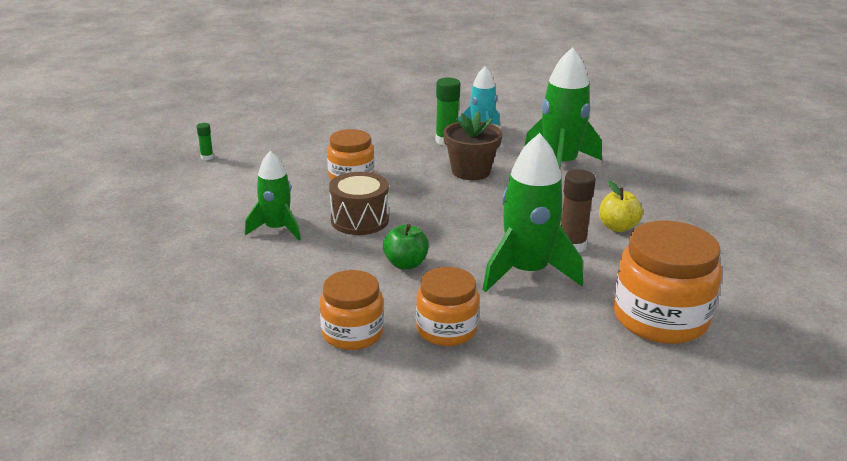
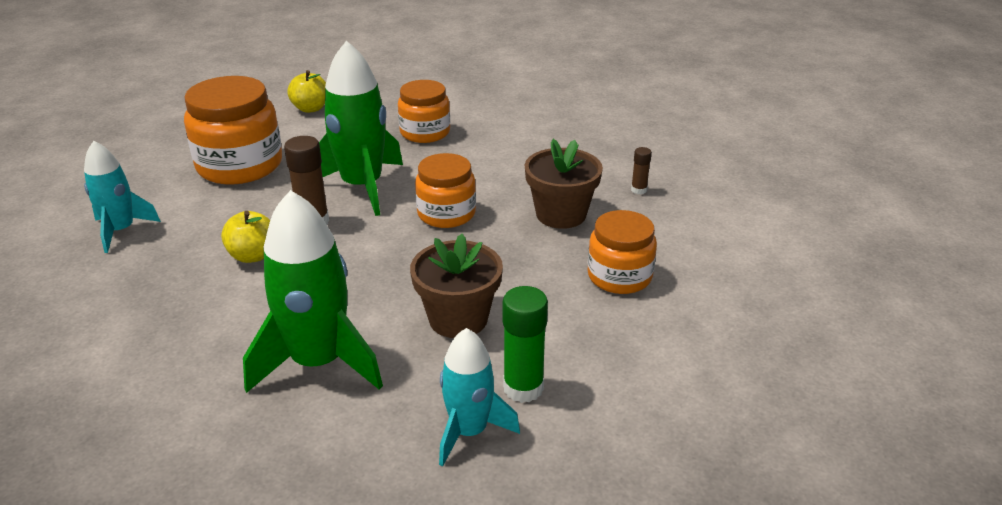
camera: 165 degrees right, 5 degrees up
(207, 157) = (843, 275): green glue stick -> none
(276, 229) = (639, 190): green rocket -> brown glue stick
(352, 333) = (497, 120): orange jar -> orange jar (446, 214)
(359, 220) = (561, 214): brown drum -> brown flower pot
(406, 264) = (484, 176): green apple -> none
(592, 401) = (310, 108): none -> yellow apple
(744, 264) = (121, 230): none -> turquoise rocket

